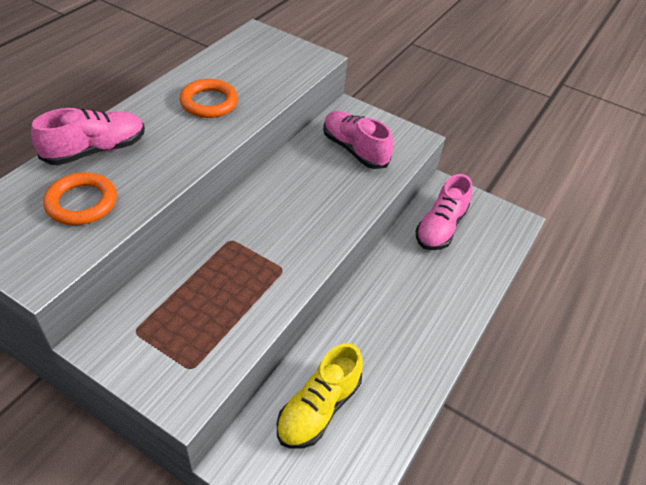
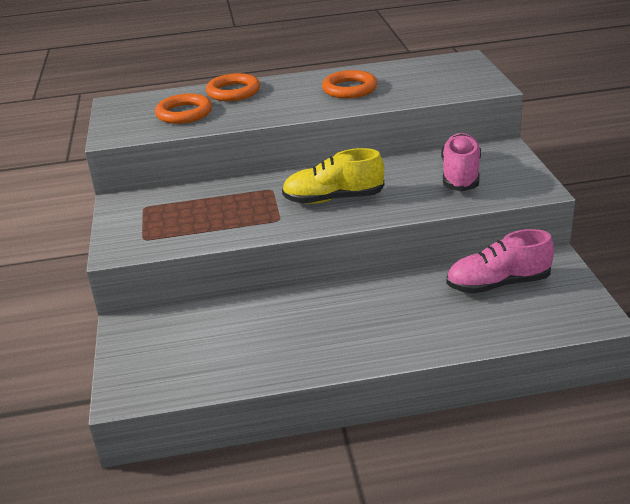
camera: 55 degrees right, 15 degrees down
(95, 150) = (233, 92): pink shoe -> orange ring
(318, 408) = (213, 333): yellow shoe -> yellow shoe (333, 199)

